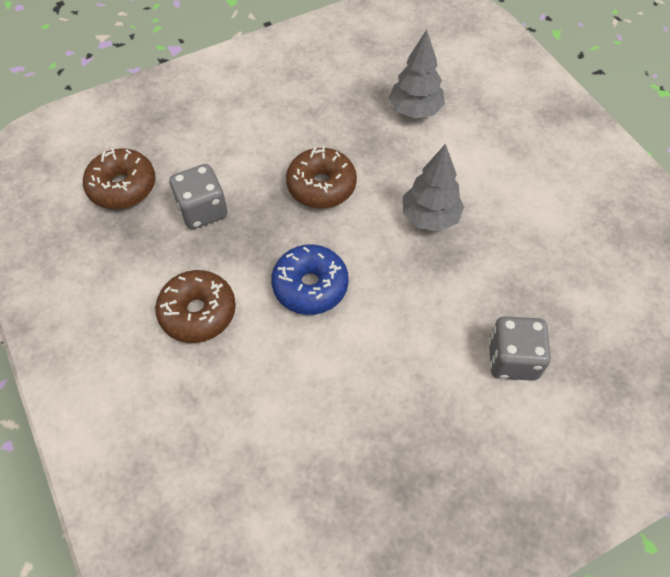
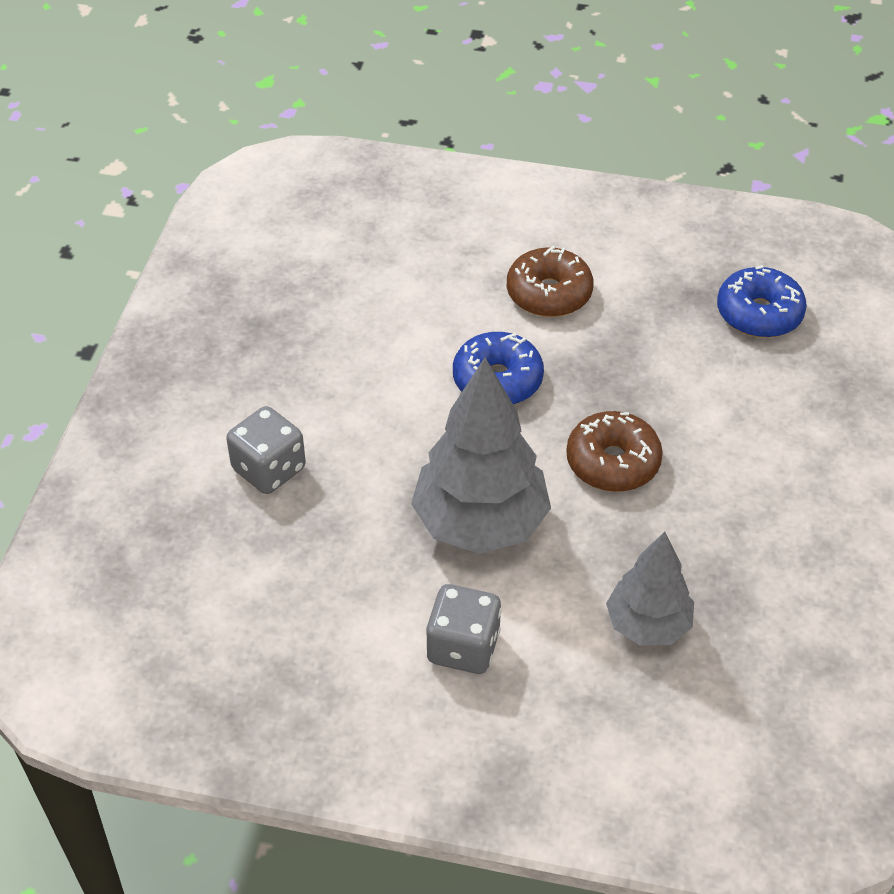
camera: 130 degrees right, 10 degrees down
(122, 187) = (759, 314): brown donut -> blue donut
(202, 210) = (669, 354): grey dice -> grey dice (463, 647)
(430, 217) = (480, 523): grey tree -> grey tree, size x1.64

